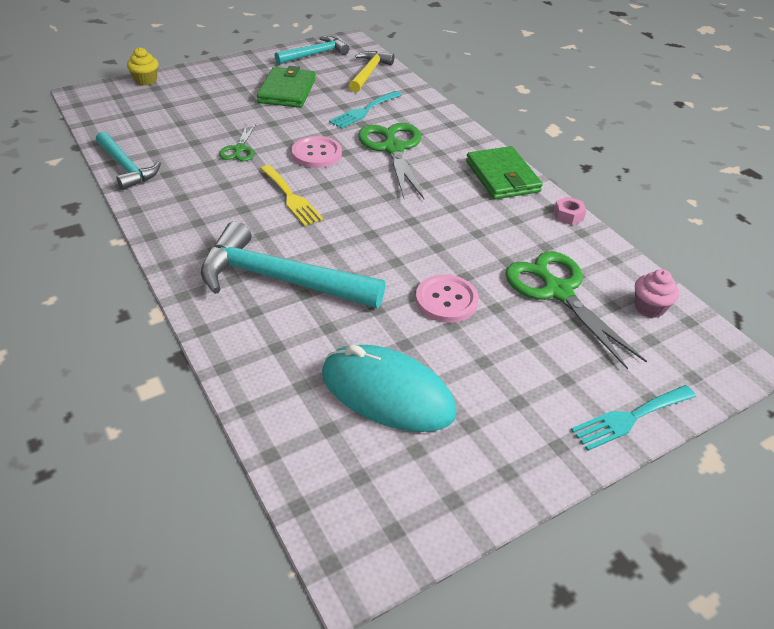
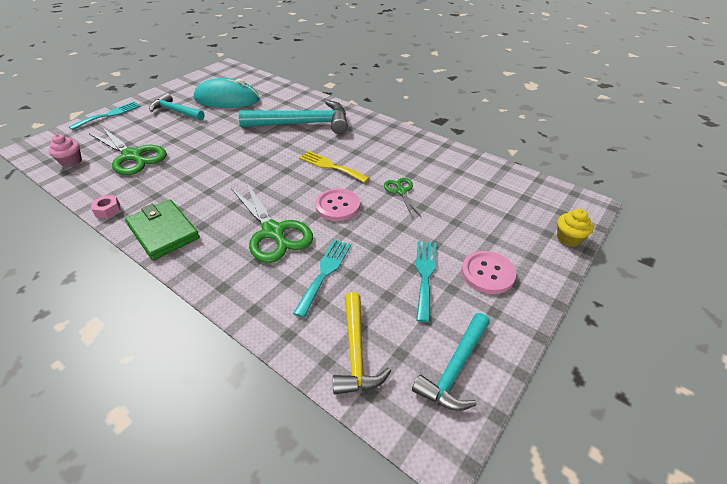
camera: 160 degrees right, 0 degrees up
(126, 167) = (459, 155): turquoise hammer -> turquoise hammer (175, 111)
(287, 91) = (425, 275): green wallet -> turquoise fork
(446, 300) = (204, 136): pink button -> pink button (487, 273)

